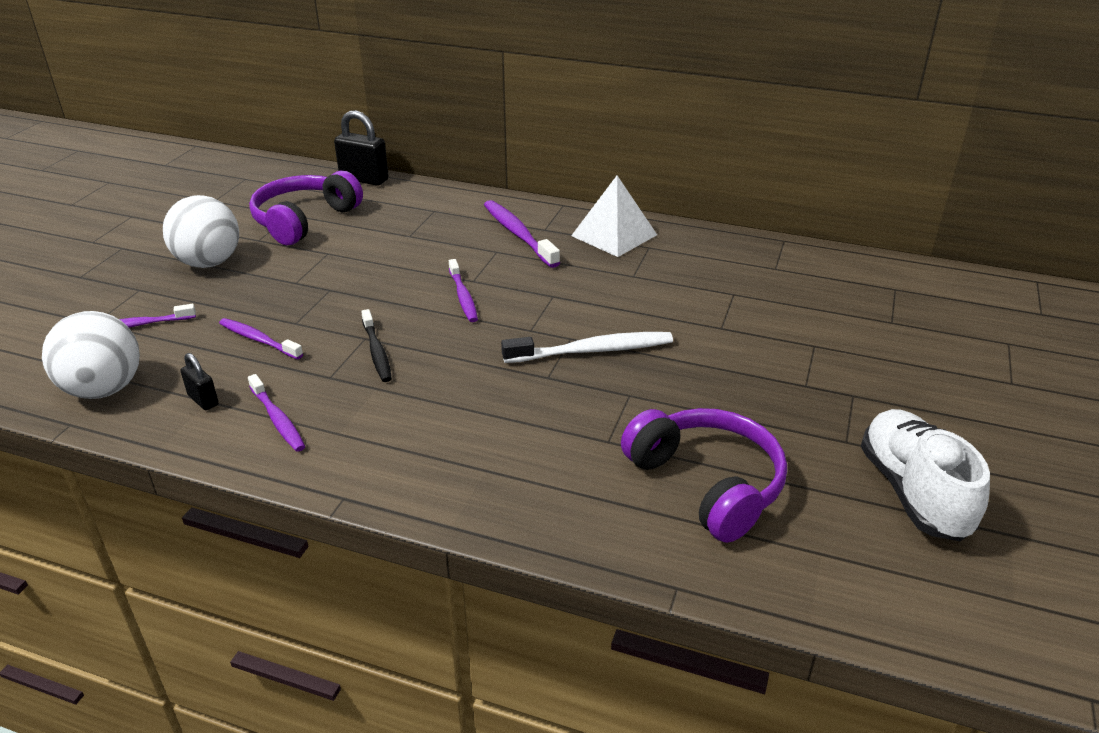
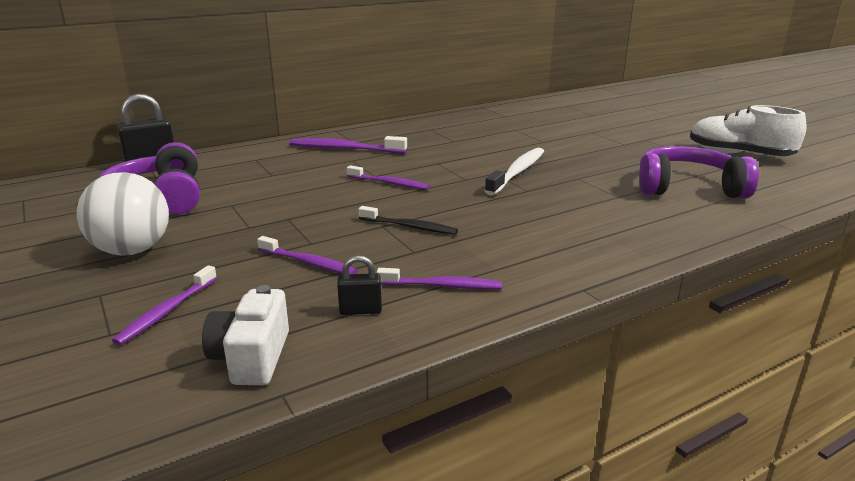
camera: 50 degrees left, 10 degrees down
(104, 389) = (252, 357): white ball -> white camera
(258, 340) = (308, 263): purple toothbrush -> purple toothbrush turned 135 degrees counterclockwise
(614, 235) = (400, 131): white pyramid -> none

